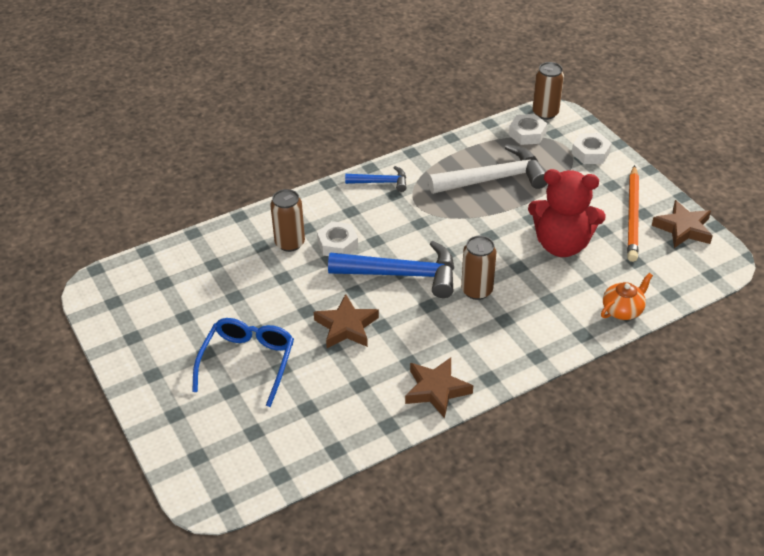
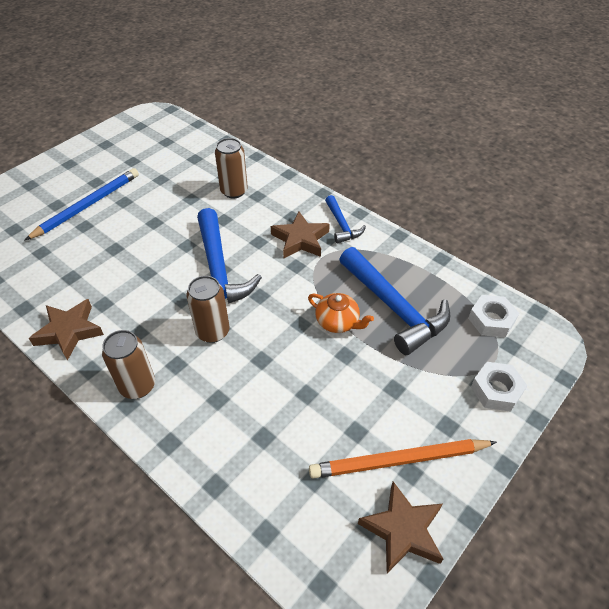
camera: 70 degrees right, 5 degrees up
(248, 362) = (87, 206): blue glasses -> blue pencil
(337, 244) = (243, 219): white nut -> none
(346, 326) = (140, 251): brown star -> brown star (300, 239)
(494, 179) = (394, 308): white hammer -> blue hammer
(545, 113) = (542, 329): brown can -> brown can (138, 386)
(561, 244) = (312, 392): red teddy bear -> none
(623, 310) = (220, 479): orange teapot -> orange teapot (338, 322)

